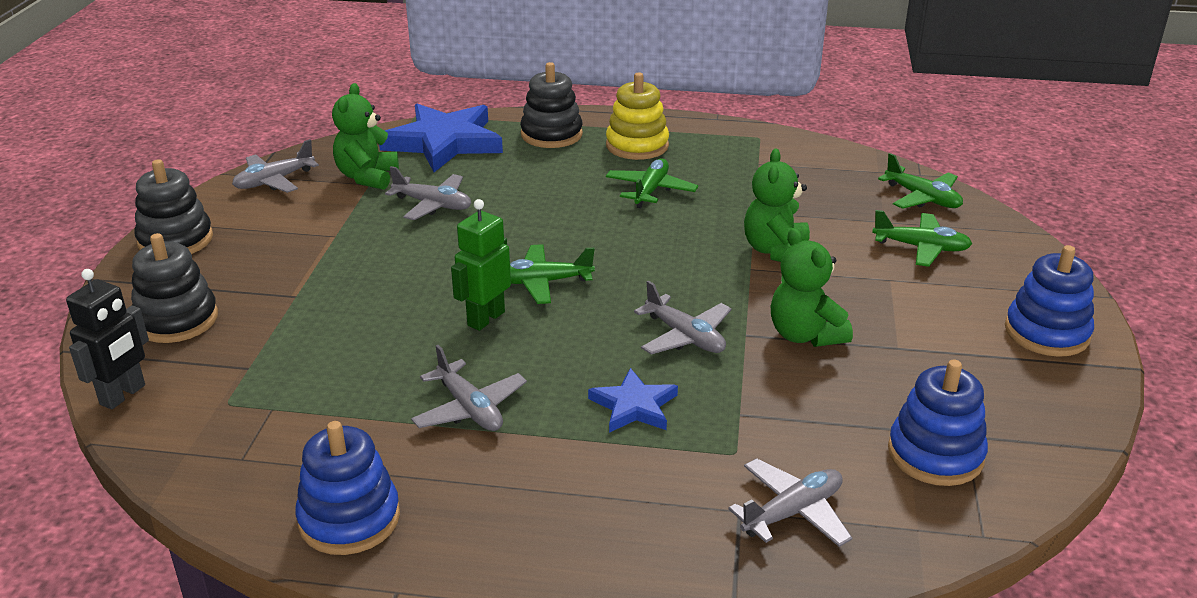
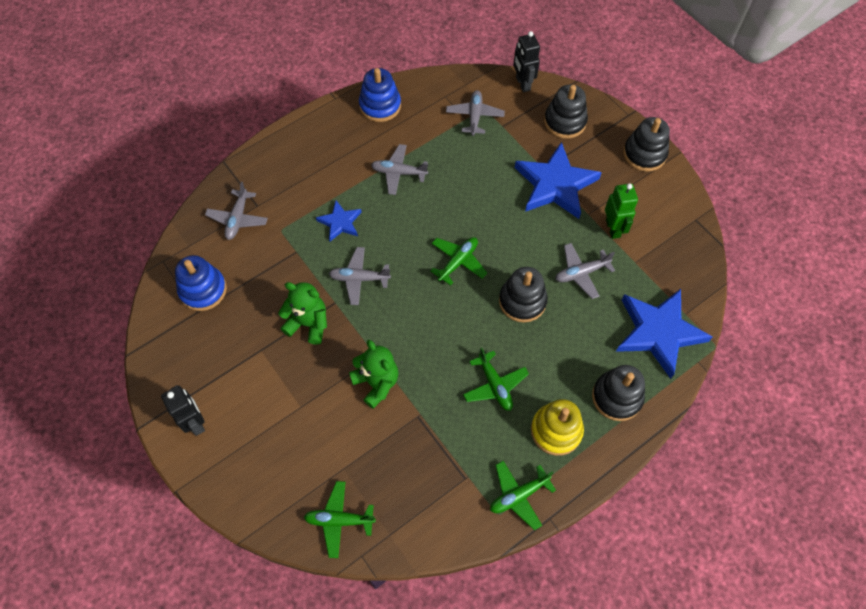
camera: 135 degrees right, 30 degrees up
(274, 181) = (679, 224): grey plane -> grey plane (474, 116)
(314, 275) = (555, 184): none -> blue star
(367, 177) = (644, 266): green teddy bear -> none
(485, 318) = (452, 220): green robot -> green robot (613, 228)
(527, 220) = (522, 301): none -> black stacking toy
(921, 248) = (304, 455): green plane -> green plane (518, 495)
(1046, 333) = (195, 422): blue stacking toy -> black robot

